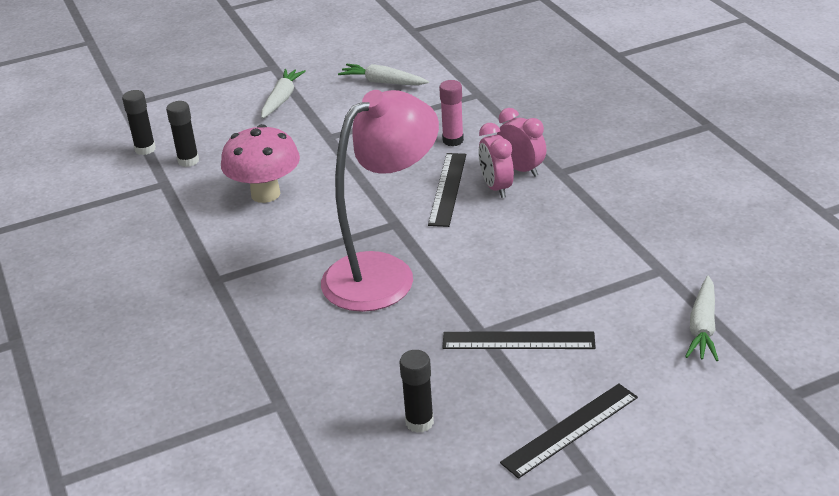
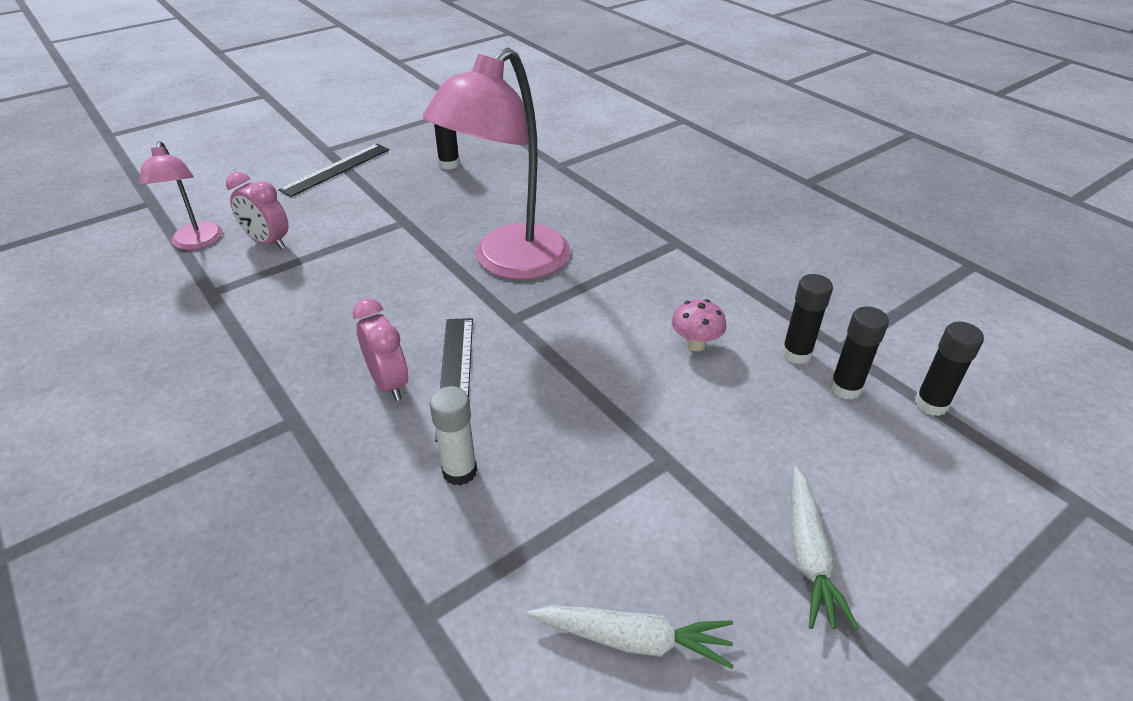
camera: 165 degrees right, 5 degrees up
(200, 182) = (796, 354): none -> black glue stick
(265, 194) = (695, 344): pink mushroom -> pink mushroom, size x0.52
(453, 140) = (459, 471): pink glue stick -> white glue stick
(518, 341) = (371, 218): black ruler -> none
(521, 169) = (351, 420): pink clock -> pink clock (268, 242)
(702, 327) = (196, 242): white carrot -> pink lamp

